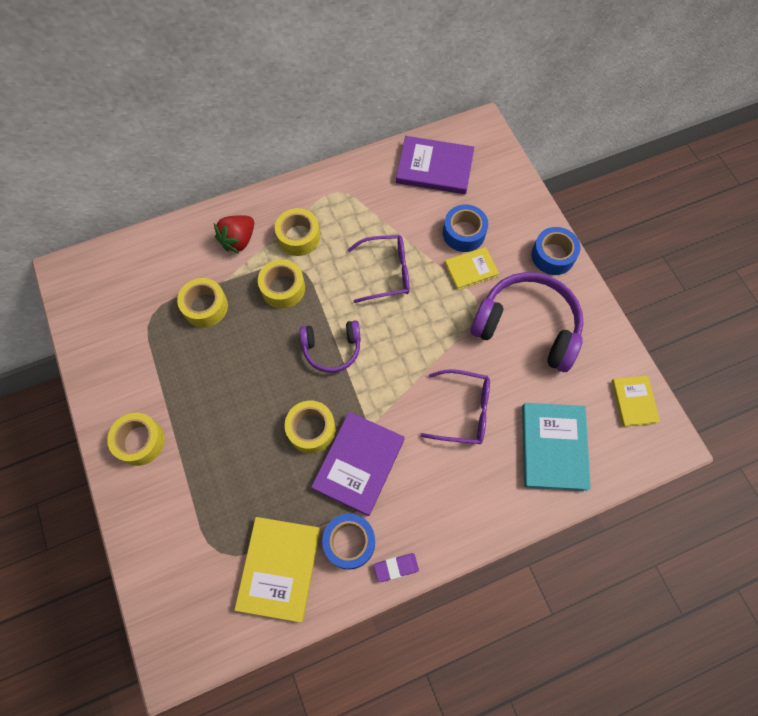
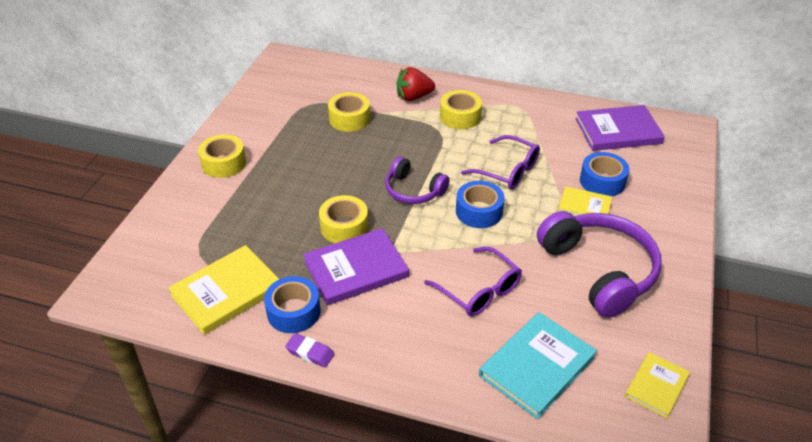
camera: 40 degrees right, 25 degrees down
(283, 288) = (416, 138): yellow tape -> none
(434, 168) = (618, 131): purple book -> purple book turned 60 degrees counterclockwise
(553, 256) = (675, 238): blue tape -> blue tape (479, 211)

